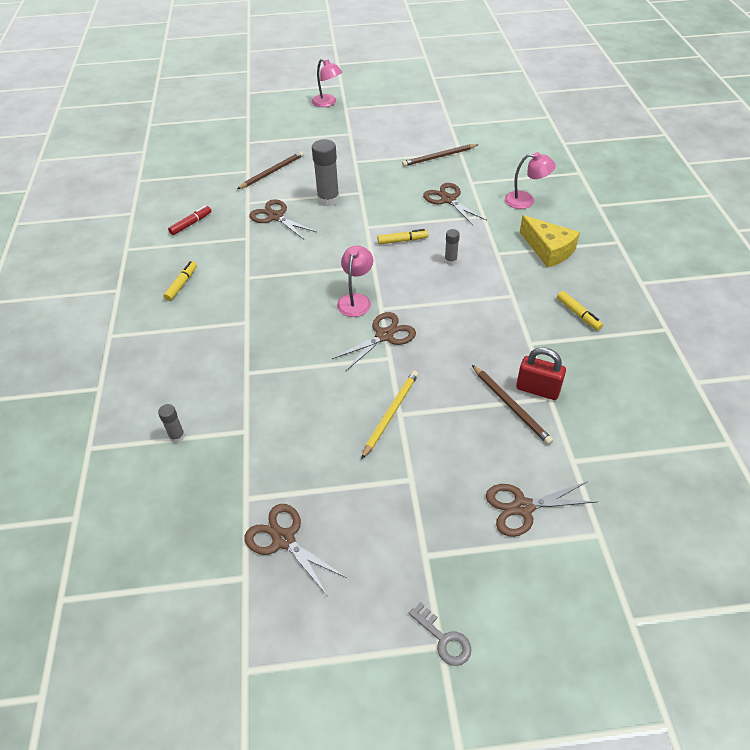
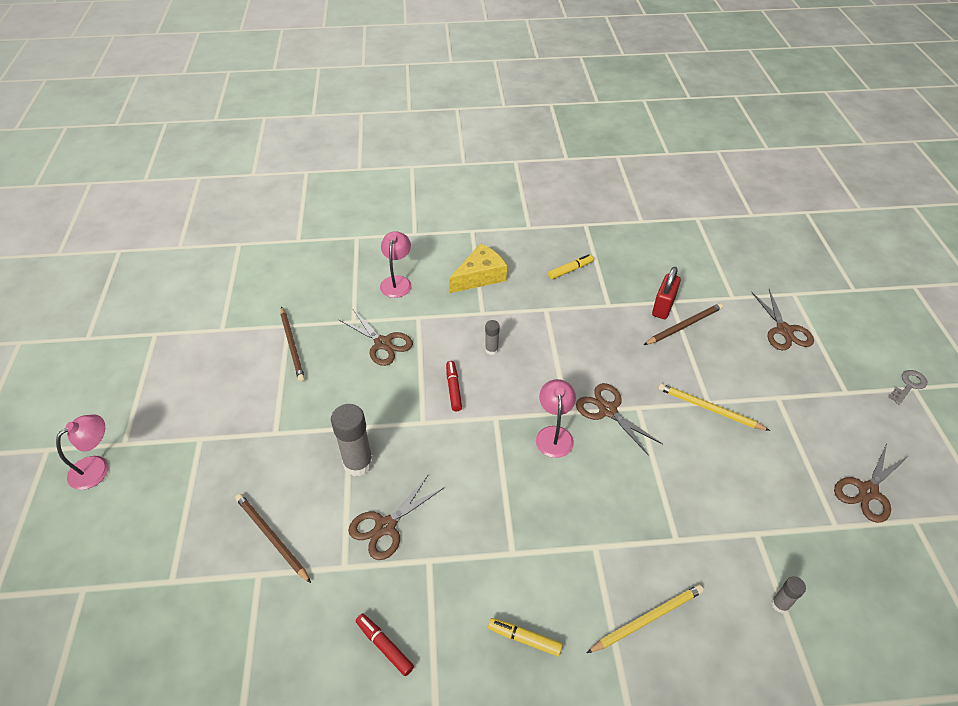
camera: 90 degrees left, 0 degrees up
(182, 349) = (647, 619): none -> yellow pencil
(356, 300) = (554, 434): pink lamp -> pink lamp turned 75 degrees clockwise
(402, 240) = (453, 389): yellow marker -> red marker
(448, 200) = (383, 343): brown scissors -> brown scissors turned 105 degrees counterclockwise

